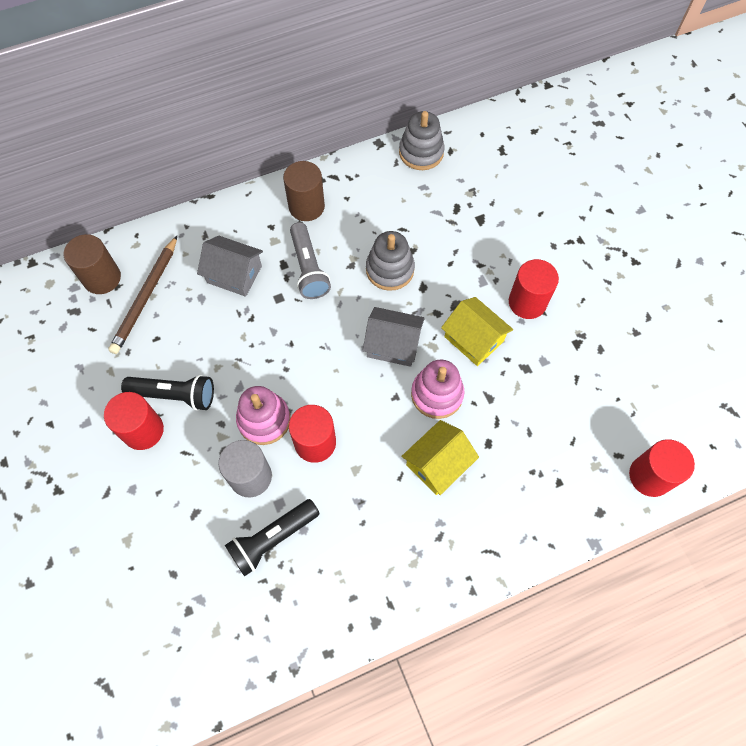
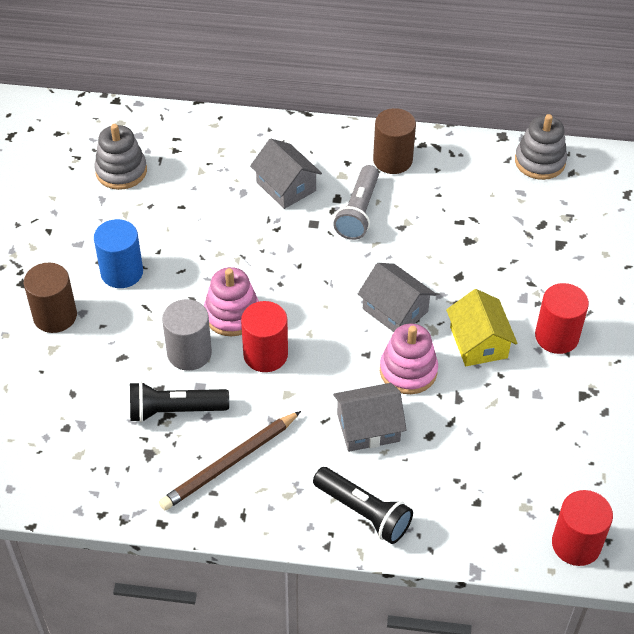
camera: 30 degrees right, 15 degrees down
(102, 278) = (167, 138): brown cylinder -> brown cylinder (55, 316)
(143, 430) = (122, 272): red cylinder -> blue cylinder
(146, 297) = (195, 170): brown pencil -> brown pencil (230, 463)
(174, 395) = (167, 258): black flashlight -> black flashlight (363, 512)
(390, 270) = (436, 247): grey stacking toy -> grey stacking toy (121, 171)
(438, 463) = (368, 427): yellow house -> grey house

